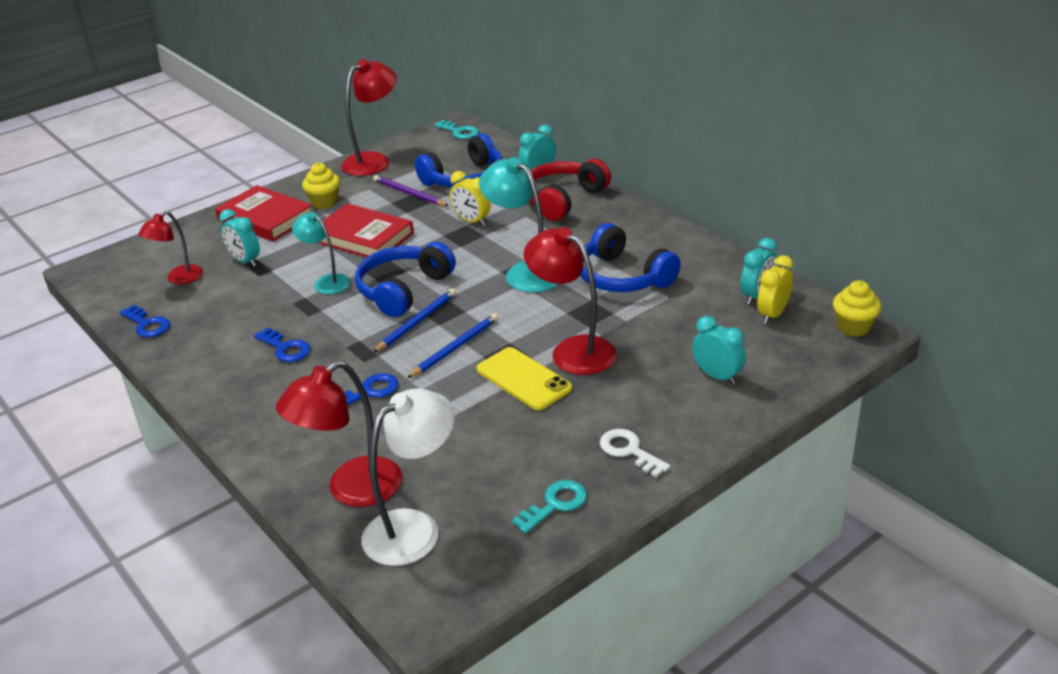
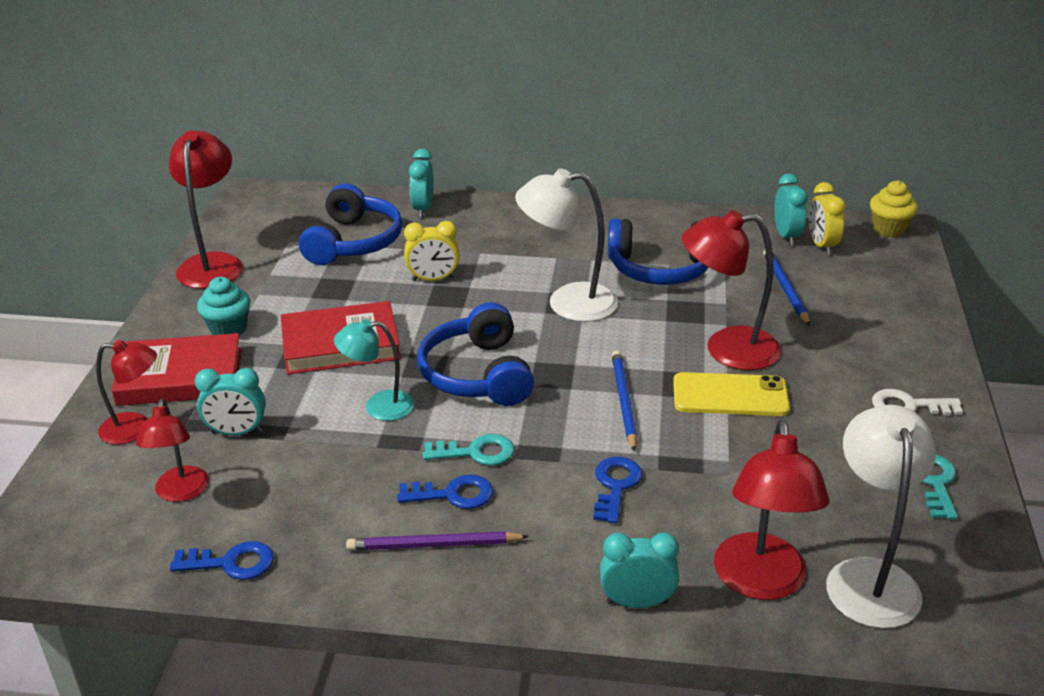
camera: 45 degrees left, 0 degrees up
(208, 236) = (135, 429): none -> red lamp
(324, 202) = (228, 329): yellow cupcake -> turquoise cupcake
(409, 194) = (317, 280): purple pencil -> purple pencil (434, 545)
(416, 323) = (546, 398): blue pencil -> blue pencil (785, 289)
(459, 132) = (266, 199): turquoise key -> turquoise key (476, 452)
(525, 272) = (567, 303): turquoise lamp -> white lamp
(562, 199) = (488, 224): red headphones -> none
(717, 376) = (866, 312): turquoise clock -> turquoise clock (637, 602)

